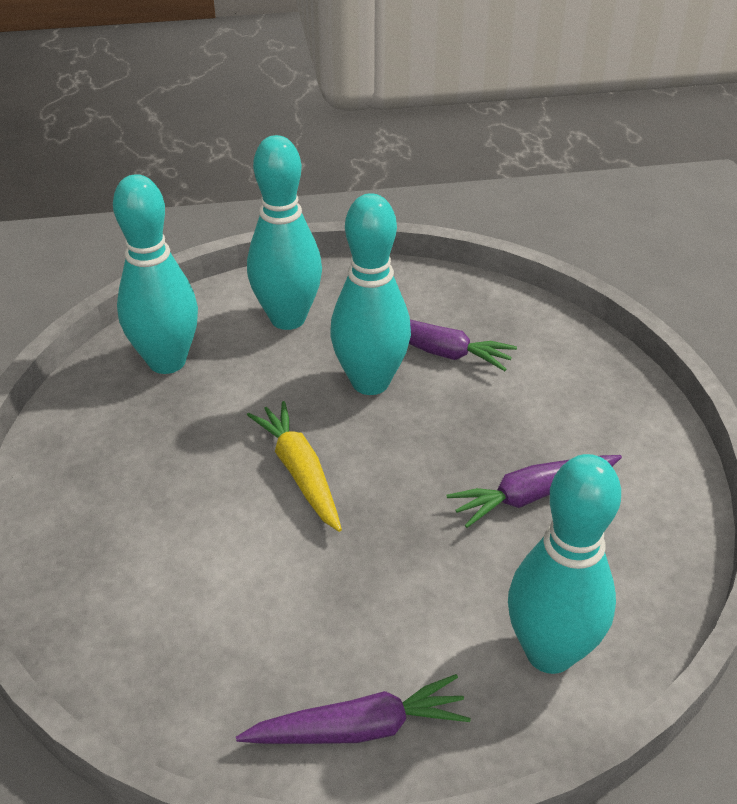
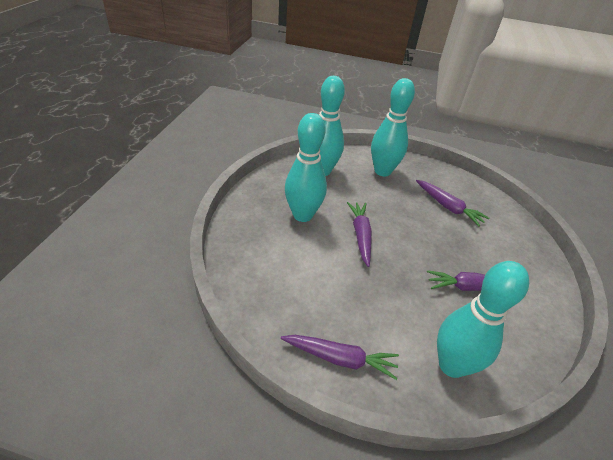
camera: 20 degrees right, 0 degrees up
(299, 472) = (360, 235): yellow carrot -> purple carrot
(370, 382) = (410, 209): turquoise bowling pin -> turquoise bowling pin (303, 215)

